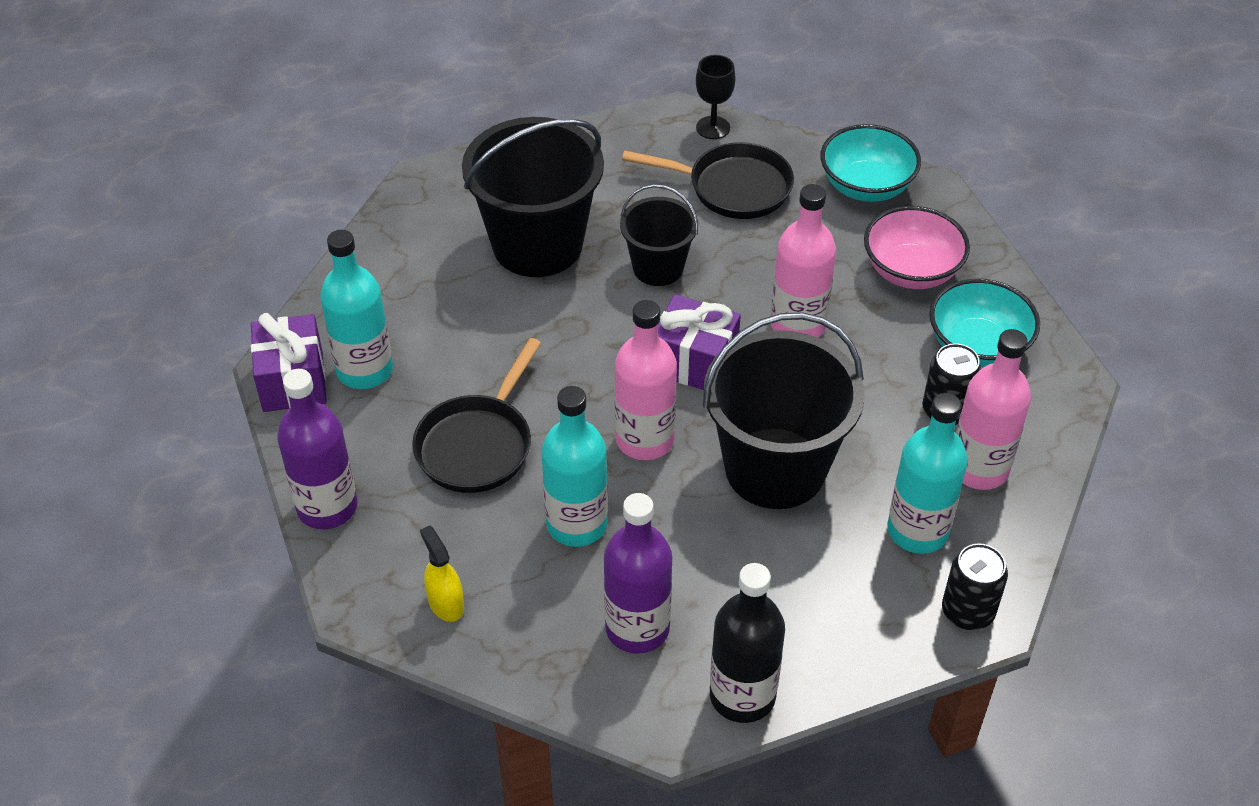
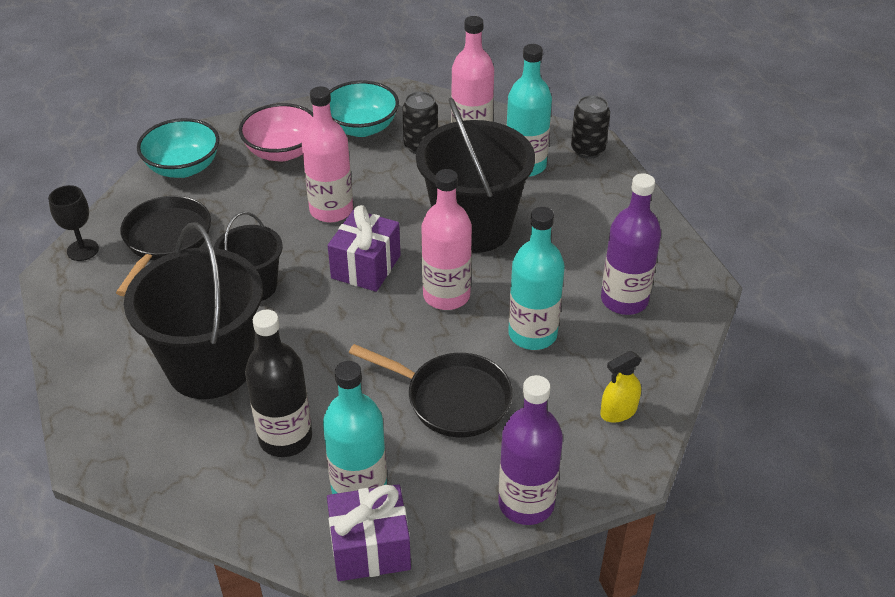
camera: 90 degrees left, 5 degrees down
(742, 696) = (670, 249): black bottle -> black bottle (285, 438)

